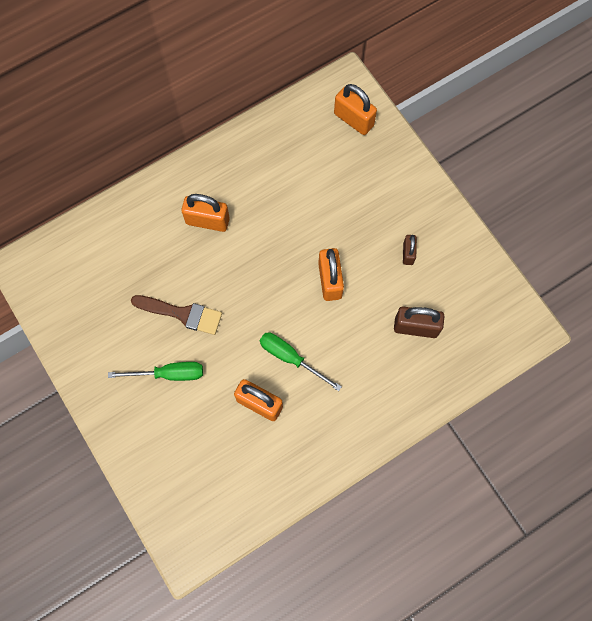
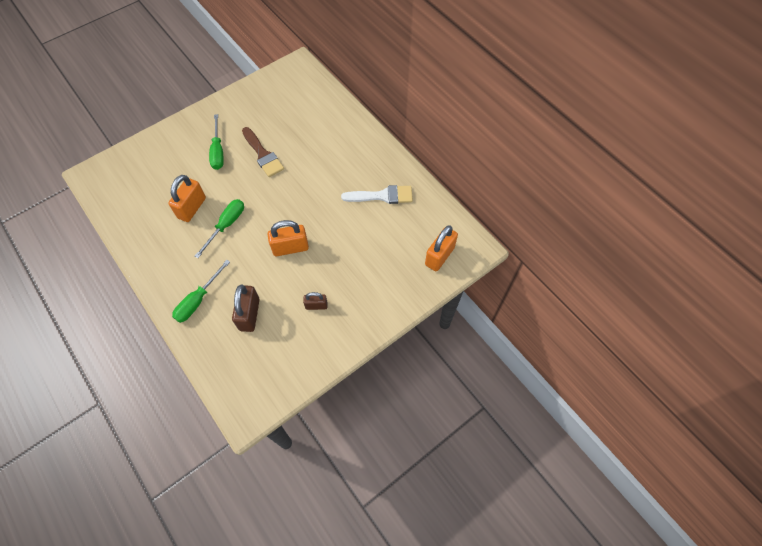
camera: 85 degrees right, 10 degrees down
(182, 314) = (263, 155): brown brush -> brown brush turned 45 degrees counterclockwise
(207, 221) = (337, 162): orange padlock -> none
(265, 172) = (382, 196): none -> white brush
(394, 387) = (198, 300): none -> green screwdriver

